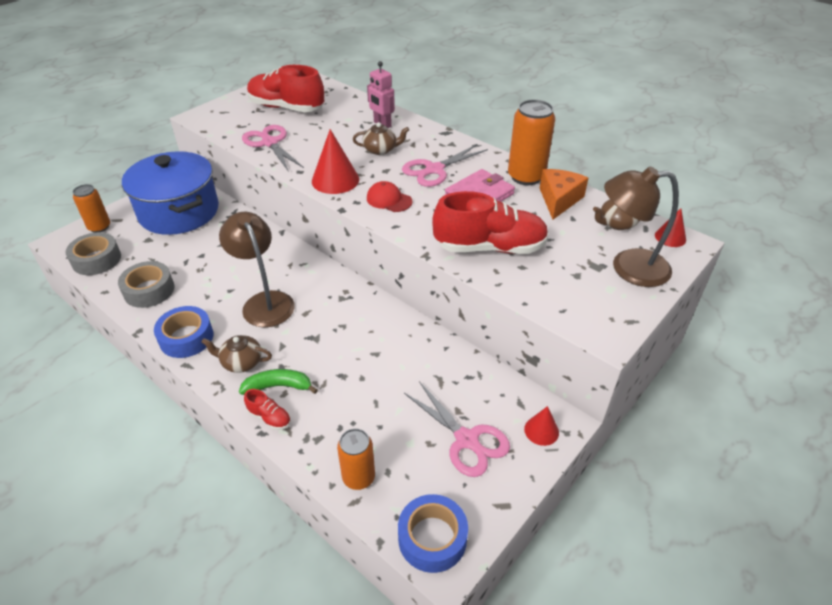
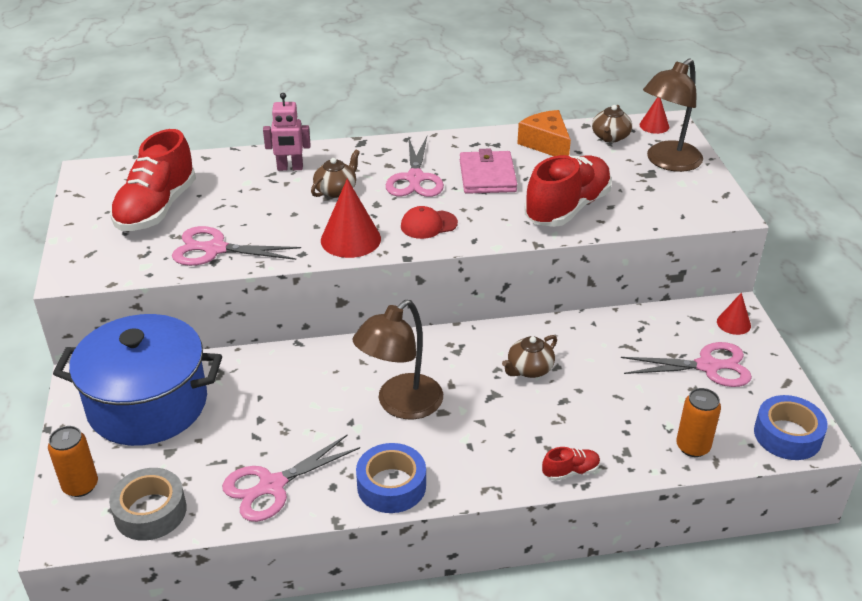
camera: 50 degrees left, 5 degrees down
(149, 290) = (272, 486): grey tape -> pink scissors
(241, 362) = (474, 459): brown teapot -> brown teapot (529, 369)
(264, 302) = (401, 405): brown lamp -> brown lamp turned 60 degrees counterclockwise
(278, 386) = (536, 448): green banana -> none
(286, 108) = (156, 209): red shoe -> red shoe turned 45 degrees counterclockwise
(526, 177) = (492, 141): orange can -> none

